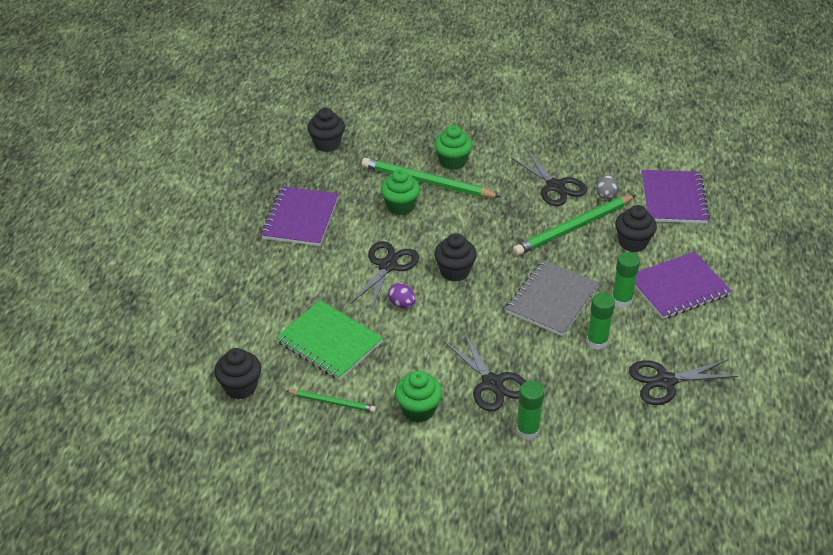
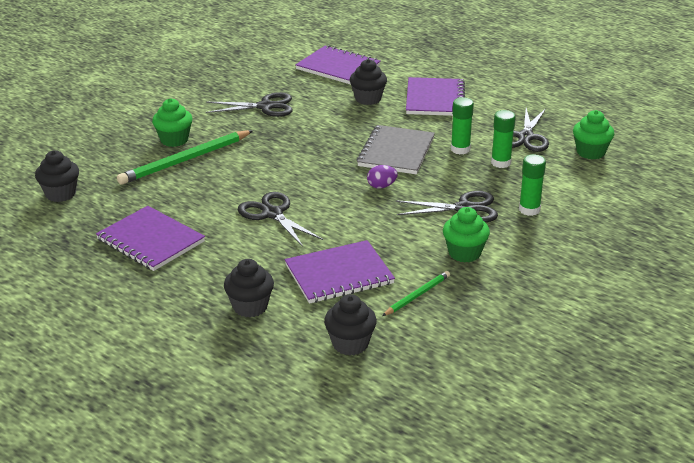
camera: 60 degrees left, 10 degrees down
(329, 342) = (339, 274): green notebook -> purple notebook
(400, 206) = (201, 183): green cupcake -> green cupcake (590, 152)
(402, 304) = (329, 222): purple egg -> purple egg (381, 186)
(454, 271) = (316, 183): black cupcake -> black cupcake (250, 307)
(552, 300) = (396, 152): grey notebook -> grey notebook turned 45 degrees clockwise
(573, 228) = (324, 116): green pencil -> none
(605, 195) = (301, 90): grey egg -> none
(621, 300) = (426, 124): green glue stick -> green glue stick (501, 163)

